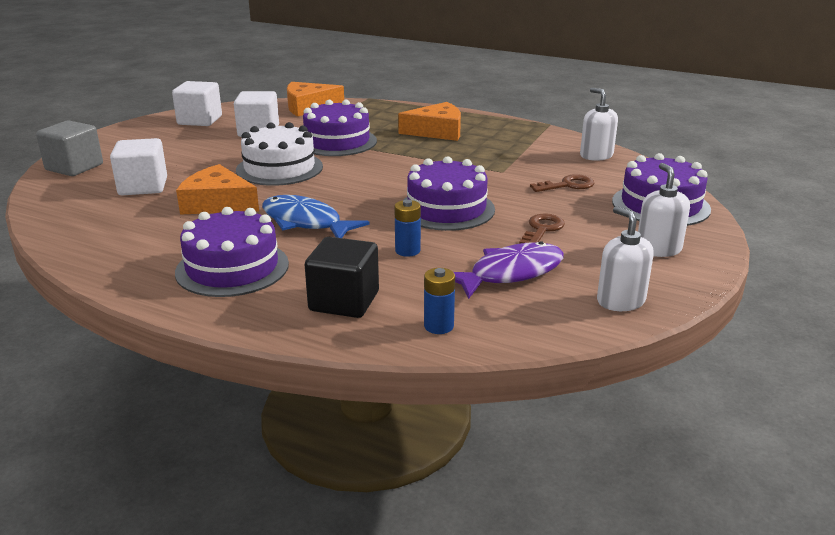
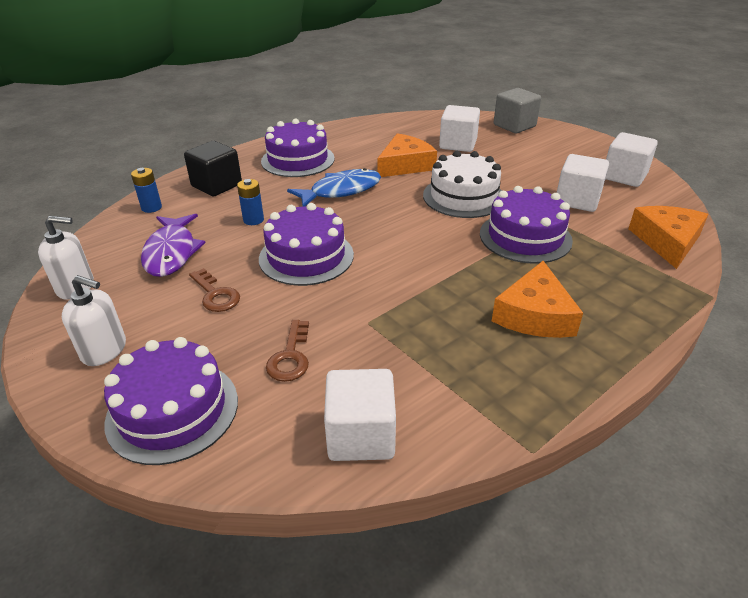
camera: 115 degrees right, 10 degrees up
(596, 155) = (361, 435): white soap dispenser -> white cube

